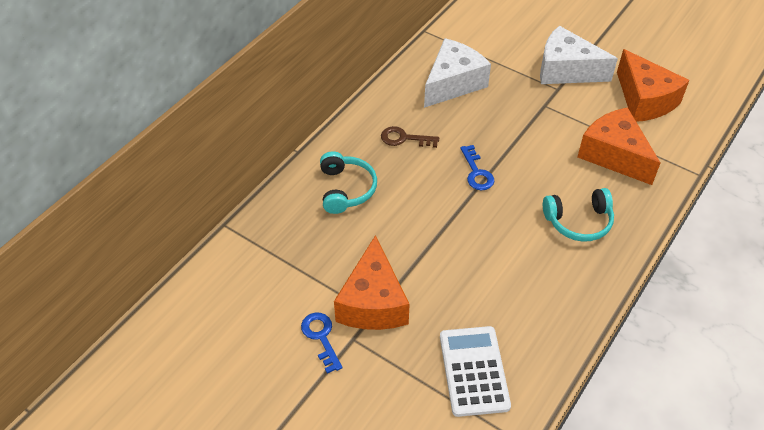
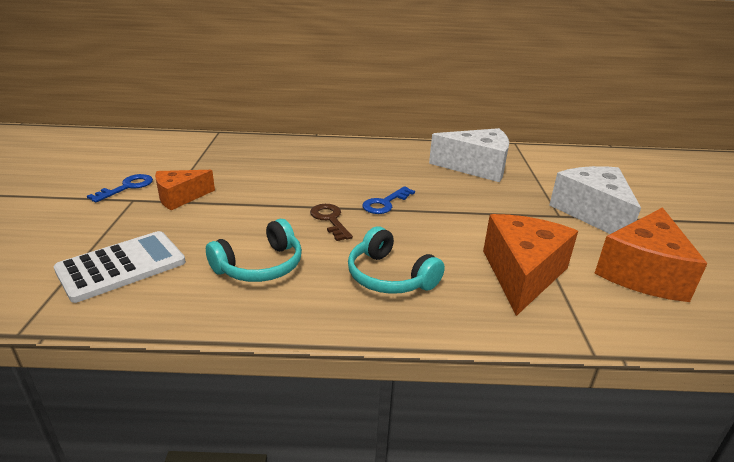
camera: 55 degrees right, 20 degrees down
(346, 189) = (297, 158): turquoise headphones -> turquoise headphones (260, 266)
(373, 302) = (180, 197): orange cheese -> orange cheese, size x0.62
(404, 138) = (382, 165): brown key -> brown key (330, 220)

